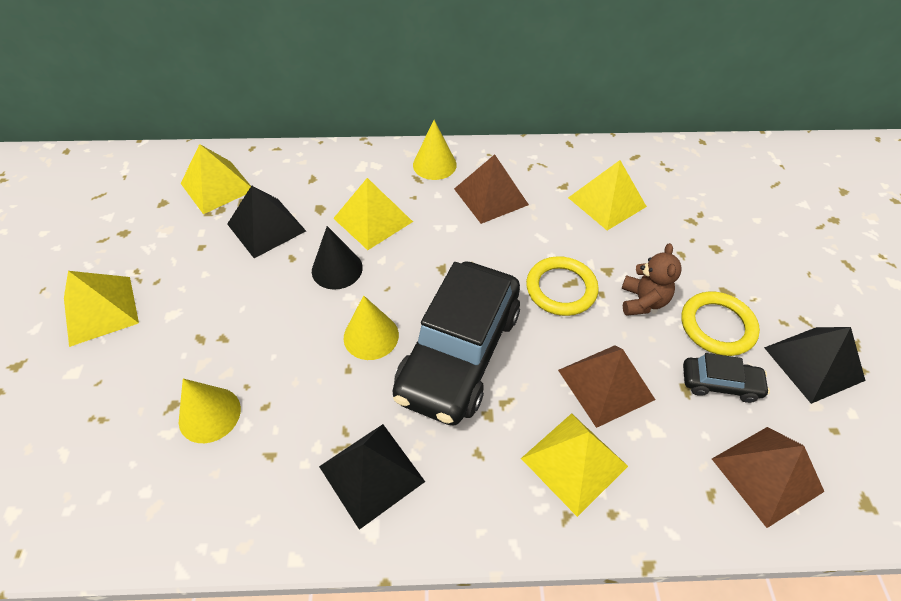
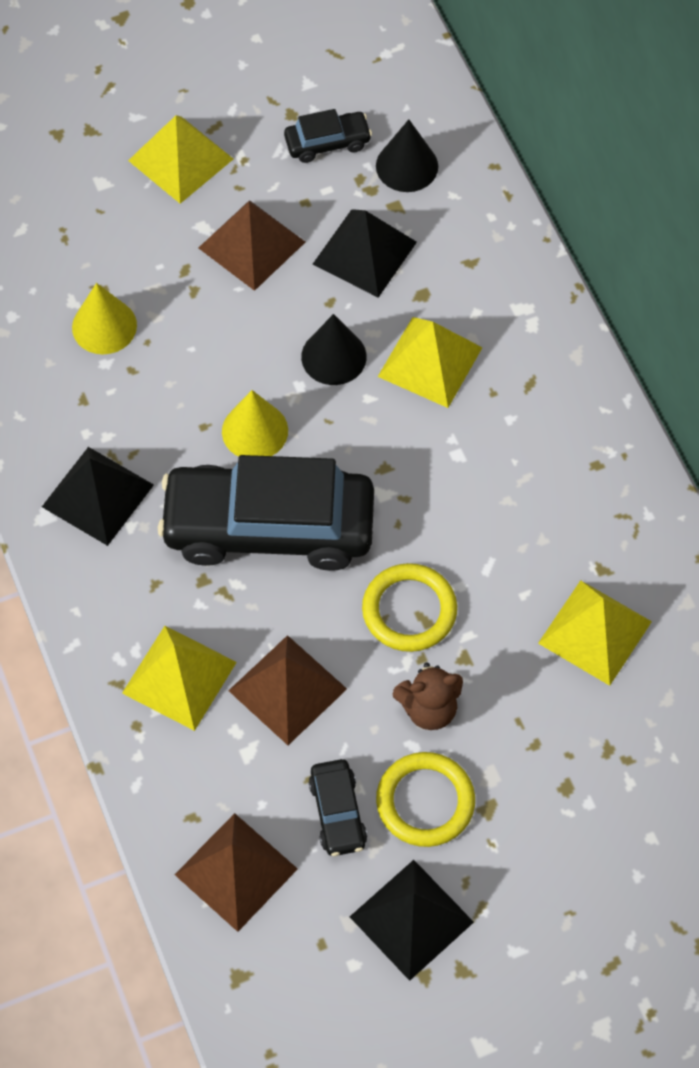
camera: 70 degrees right, 10 degrees up
(164, 220) = (327, 143): none -> black car
(217, 186) = (407, 166): yellow pyramid -> black cone
(434, 164) = (567, 394): yellow cone -> none
(490, 196) = (537, 484): brown pyramid -> brown pyramid (251, 244)

